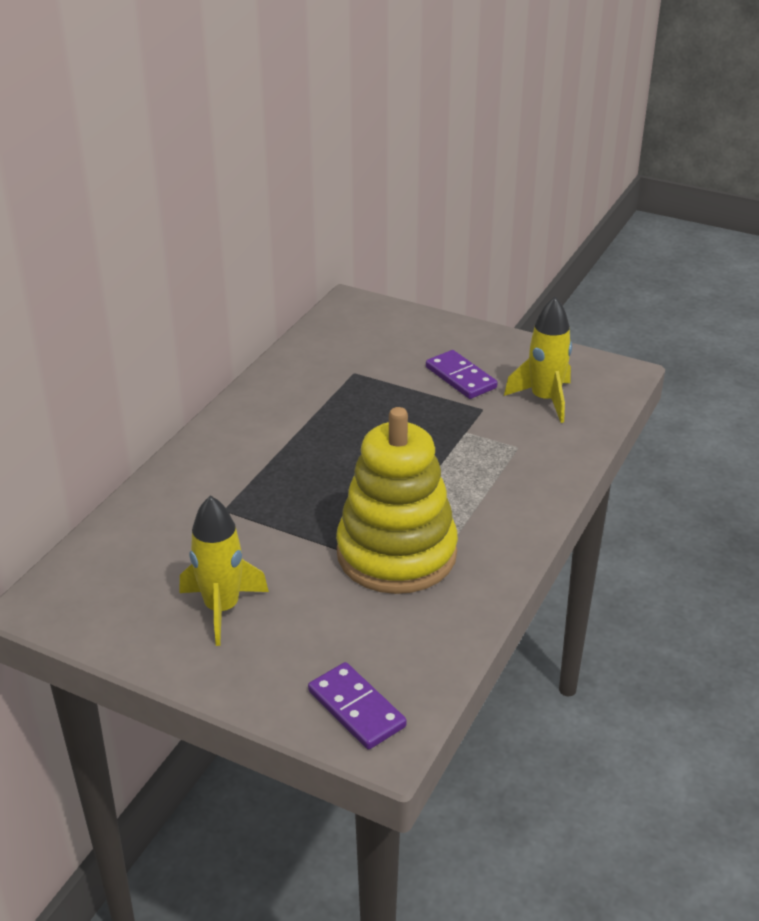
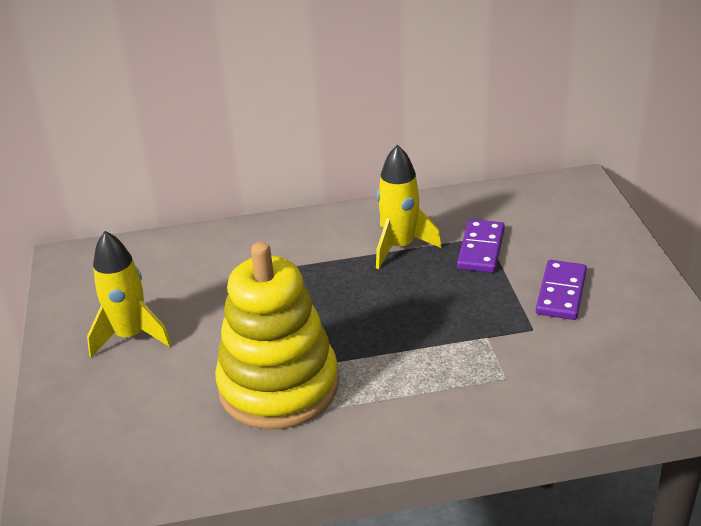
camera: 55 degrees right, 0 degrees up
(356, 709) = (75, 465): purple domino -> purple domino (480, 249)
(545, 399) = (600, 357): yellow rocket -> yellow rocket (400, 246)

